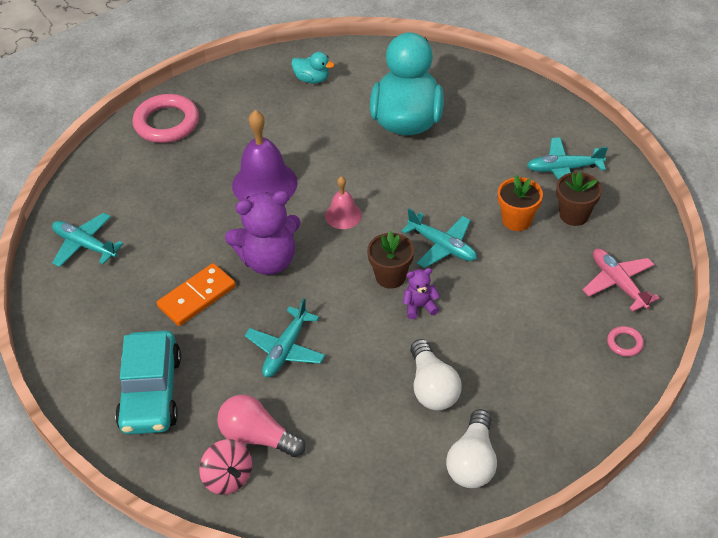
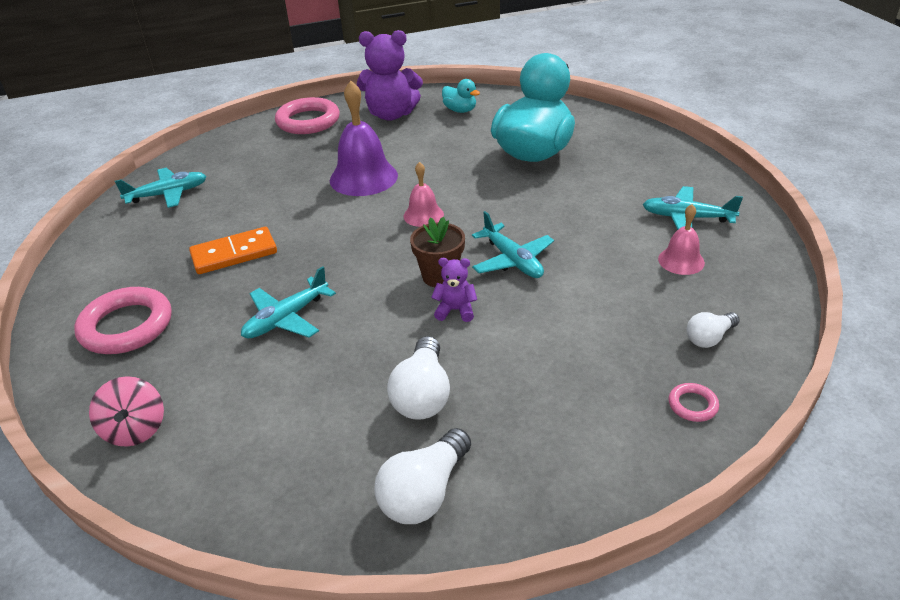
camera: 20 degrees right, 10 degrees down
(84, 245) = (168, 194): turquoise plane -> turquoise plane turned 105 degrees clockwise
(151, 392) = (126, 326): turquoise car -> pink ring
(257, 437) = (197, 396): pink light bulb -> none
(268, 260) = (324, 238): purple teddy bear -> purple teddy bear (391, 114)
(516, 220) = (610, 253): orange flower pot -> none
(574, 215) = (681, 261): brown flower pot -> pink bell
(618, 283) = (709, 338): pink plane -> white light bulb

